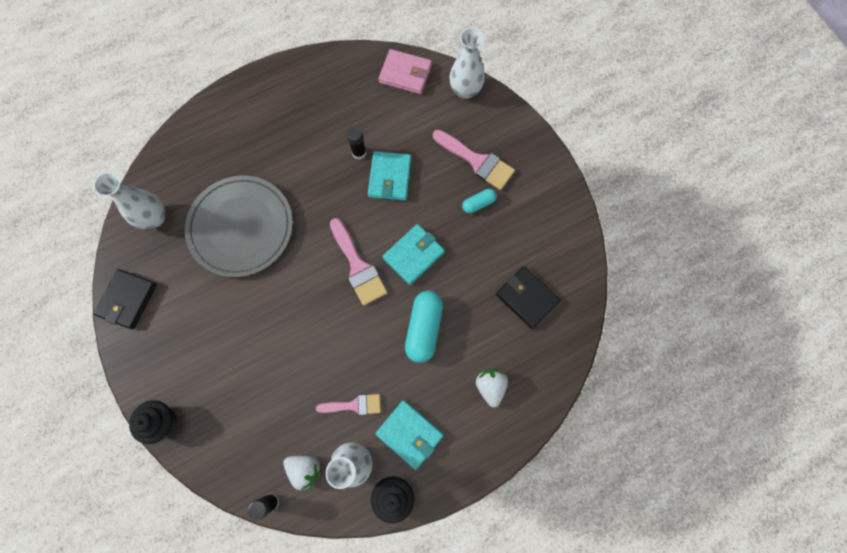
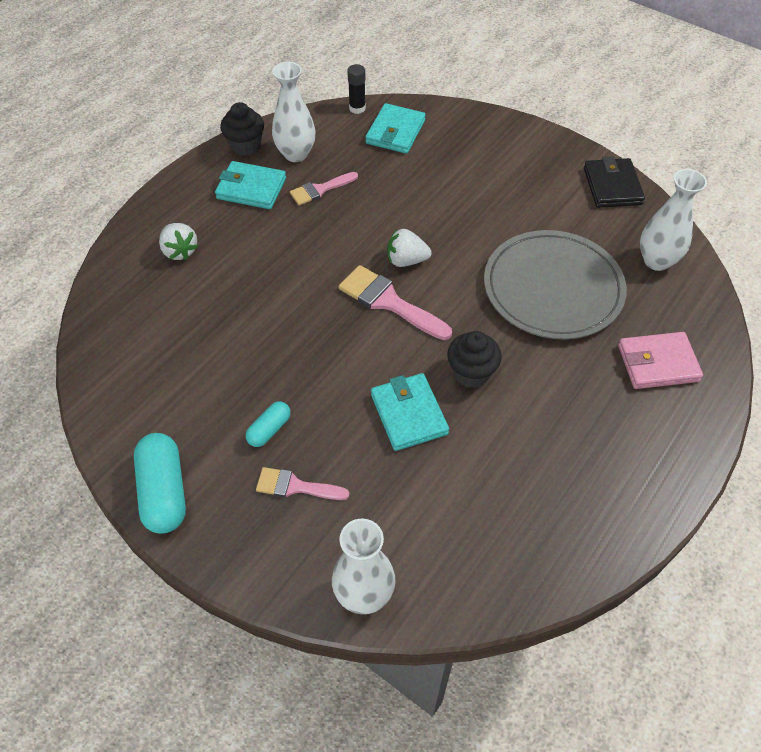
camera: 155 degrees right, 20 degrees down
(163, 421) = (495, 121): black cupcake -> black cupcake (471, 373)
(305, 469) = (340, 135): white strawberry -> white strawberry (406, 260)
(359, 153) = (470, 429): black glue stick -> none
(405, 74) = (475, 580): pink wallet -> pink wallet (657, 363)
(413, 255) = (327, 338): turquoise wallet -> turquoise wallet (395, 132)
(424, 328) = (278, 273): turquoise capsule -> turquoise capsule (164, 491)
(477, 161) = (295, 486): pink brush -> pink brush, size x0.64
(527, 298) = (163, 346): black wallet -> none

